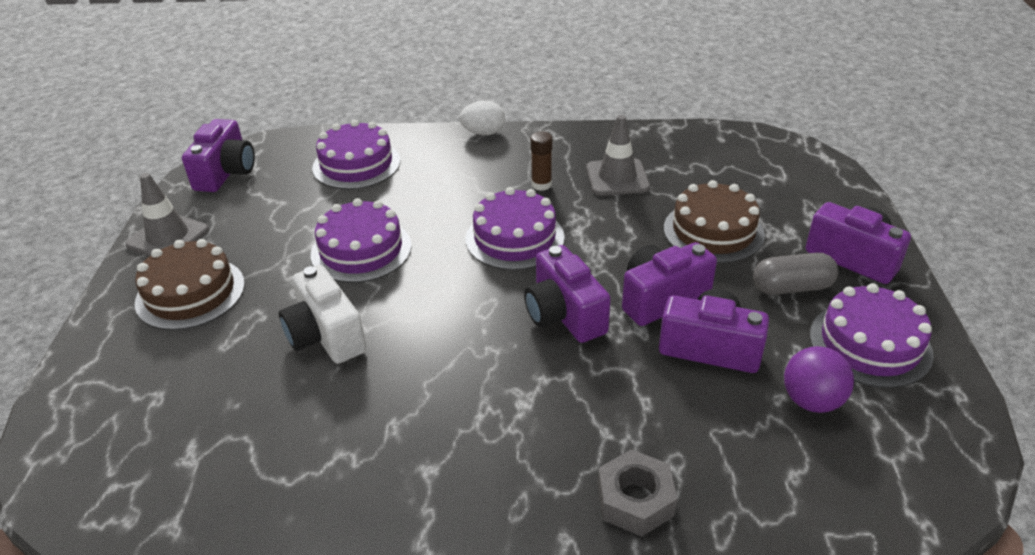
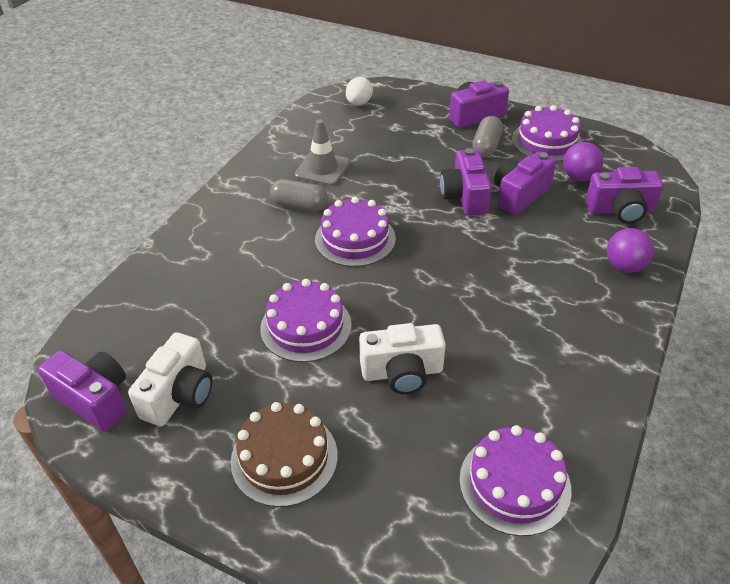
camera: 65 degrees left, 5 degrees up
(168, 237) = (175, 465): grey traffic cone -> none
(245, 210) = (179, 394): none -> white camera
(356, 164) = (172, 300): purple cake -> purple cake (514, 483)
(483, 133) = (198, 212): white egg -> white egg (359, 103)
(541, 184) = (299, 205): brown glue stick -> grey capsule
(564, 314) = (454, 242): purple camera -> purple camera (620, 210)
(635, 500) = (624, 266): grey nut -> purple ball
(713, 231) = (414, 152): brown cake -> none

